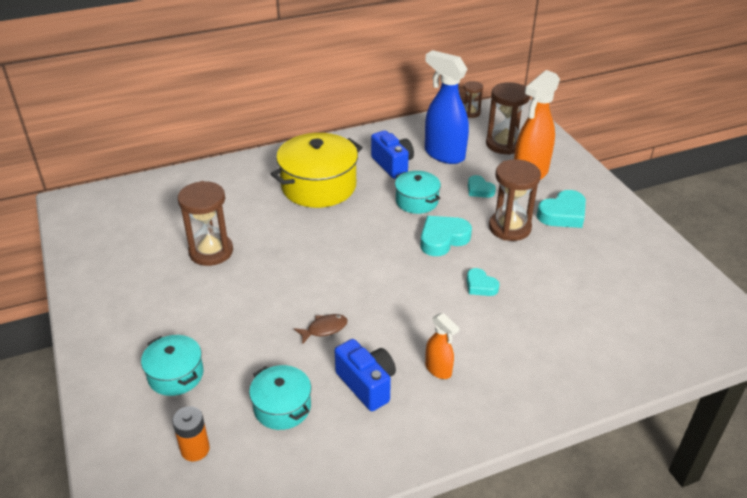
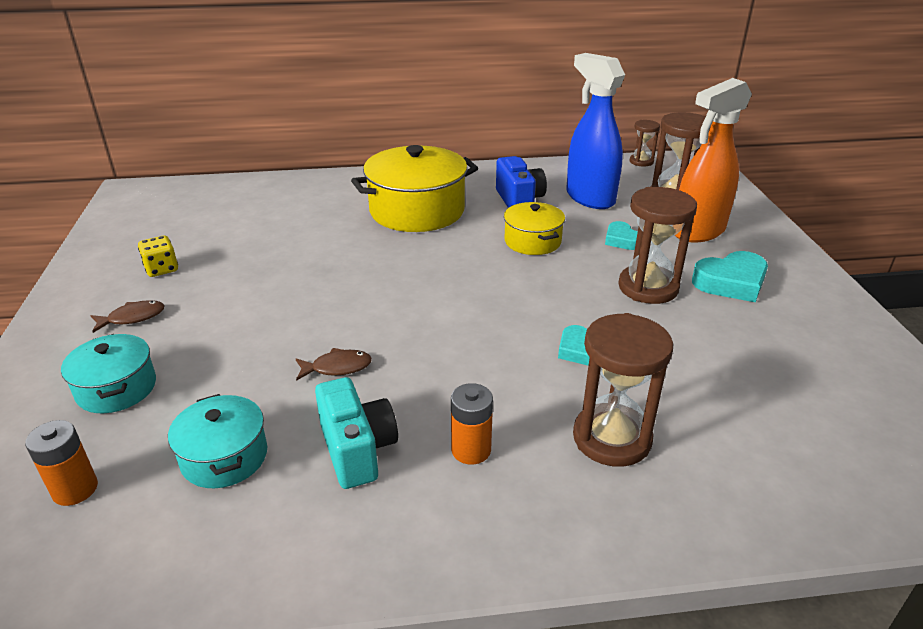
camera: 15 degrees right, 5 degrees down
(146, 272) = (162, 269): none -> yellow dice
(150, 318) = (132, 318): none -> brown fish
(211, 251) = (250, 259): brown hourglass -> brown hourglass (612, 438)
(367, 384) = (357, 450): blue camera -> turquoise camera
(416, 201) = (532, 241): turquoise pot -> yellow pot
(438, 369) = (471, 450): orange spray bottle -> orange battery
(443, 239) = (549, 287): turquoise heart -> none

